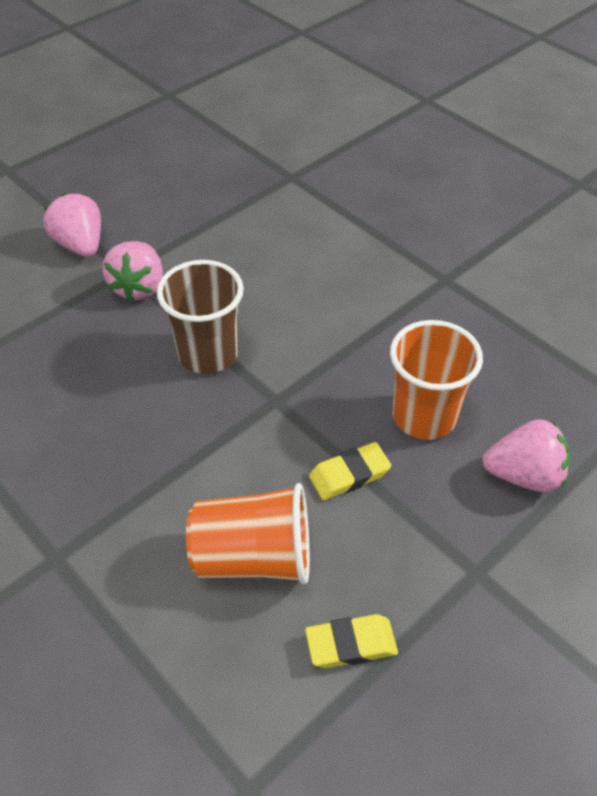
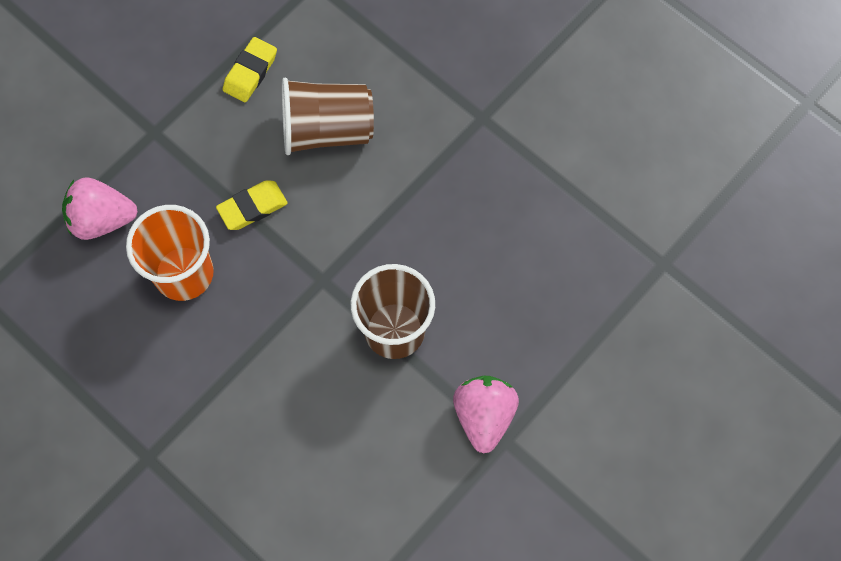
camera: 175 degrees right, 20 degrees up
(80, 245) = (567, 478): pink strawberry -> none
(254, 557) = (327, 130): orange cup -> brown cup
(351, 644) = (250, 72): yellow eraser -> yellow eraser turned 45 degrees counterclockwise

